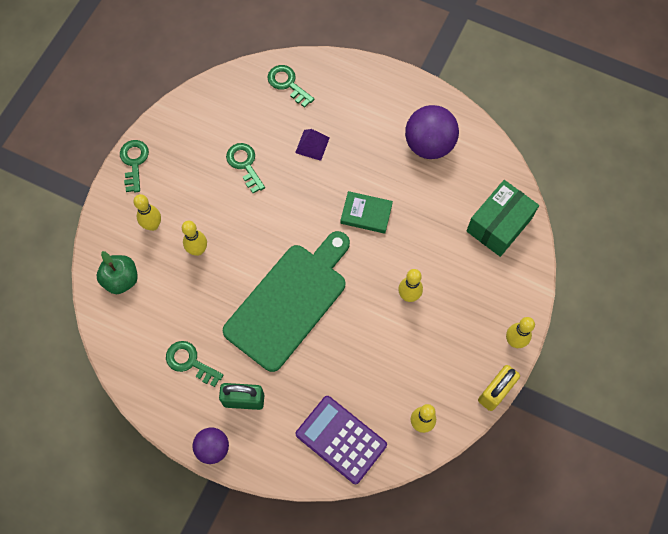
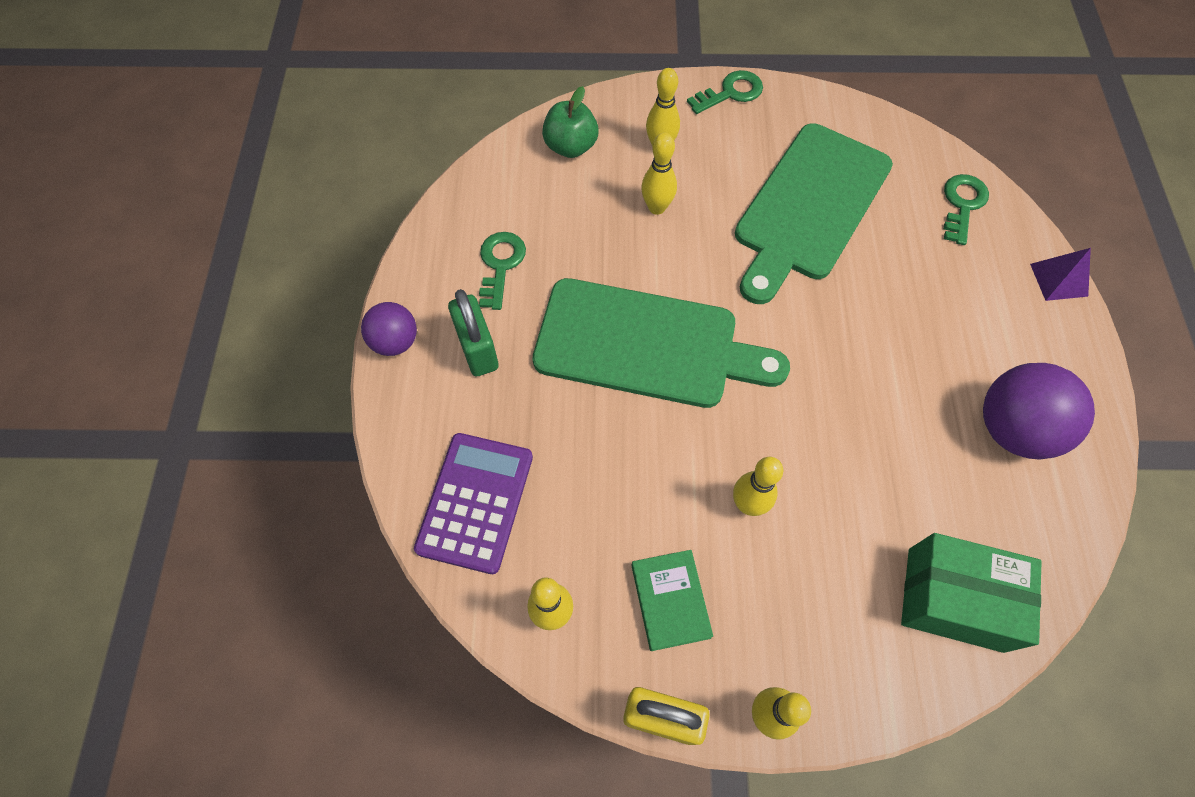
camera: 65 degrees right, 5 degrees down
(245, 164) = (809, 207): green key -> green cutting board
(312, 145) = (895, 273): purple pyramid -> purple pyramid (1058, 280)
(366, 214) = (839, 388): green book -> green book (670, 601)

